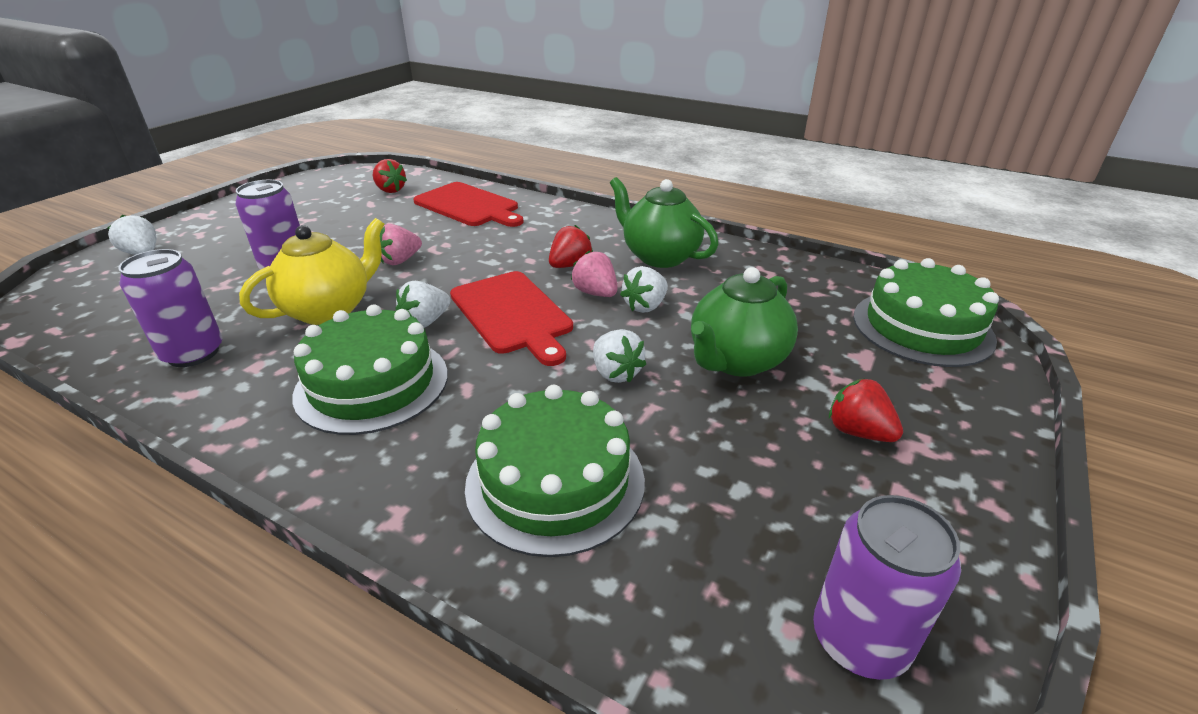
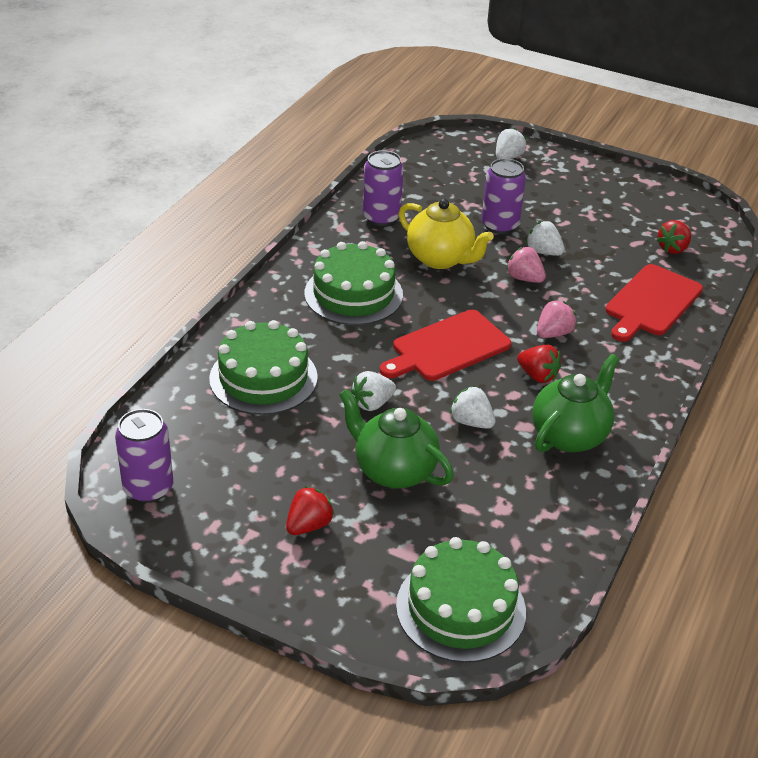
camera: 85 degrees right, 5 degrees up
(426, 322) = (430, 305): white strawberry -> white strawberry (543, 252)
(595, 293) = (489, 392): pink strawberry -> pink strawberry (553, 333)

